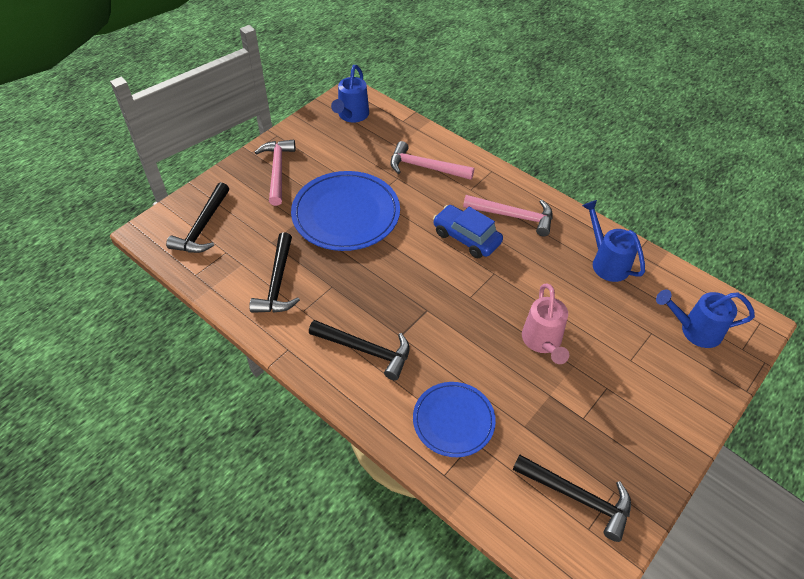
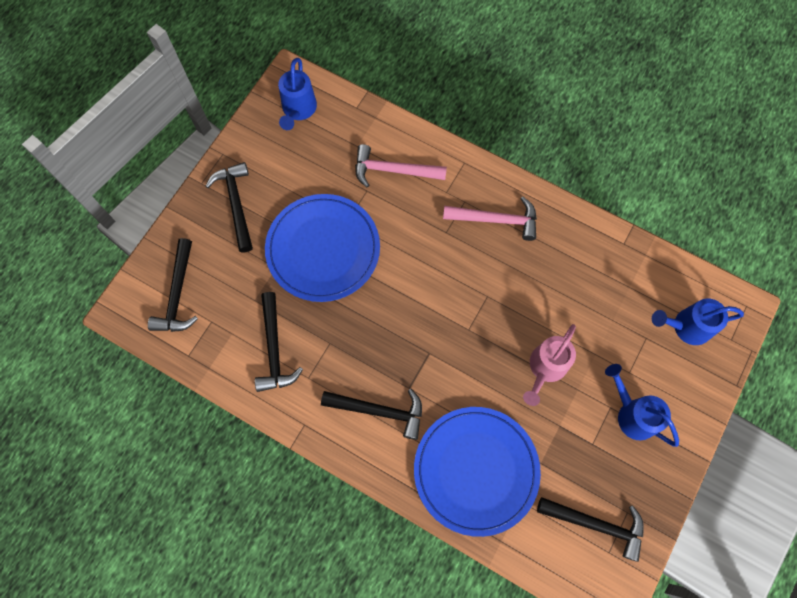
camera: 10 degrees left, 20 degrees up
(277, 171) = (236, 204): pink hammer -> black hammer
(453, 420) = (476, 470): blue plate -> blue plate, size x1.64
(466, 238) = (452, 257): blue car -> none
(542, 342) = (545, 368): pink watering can -> pink watering can turned 45 degrees clockwise
(607, 262) = (596, 261): blue watering can -> blue watering can (632, 414)

